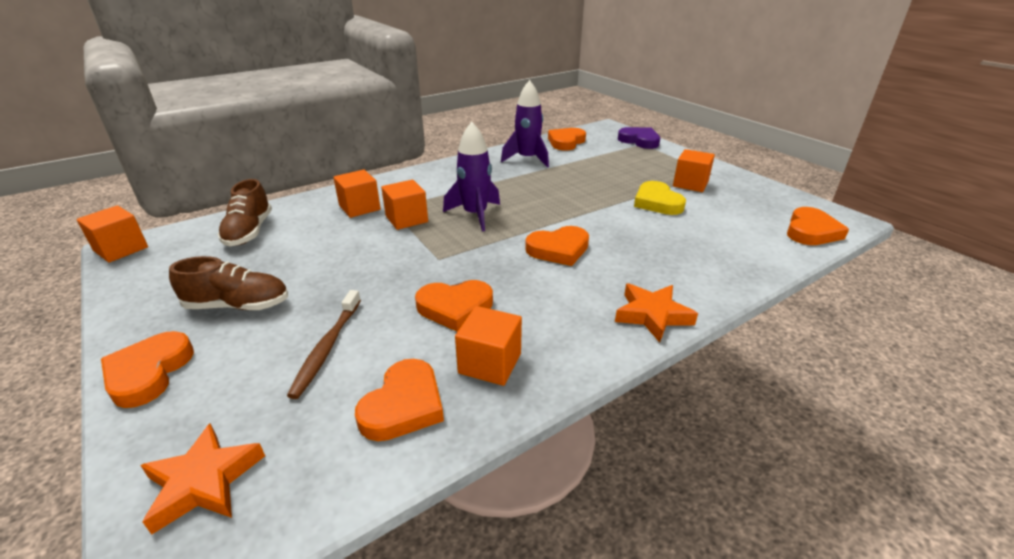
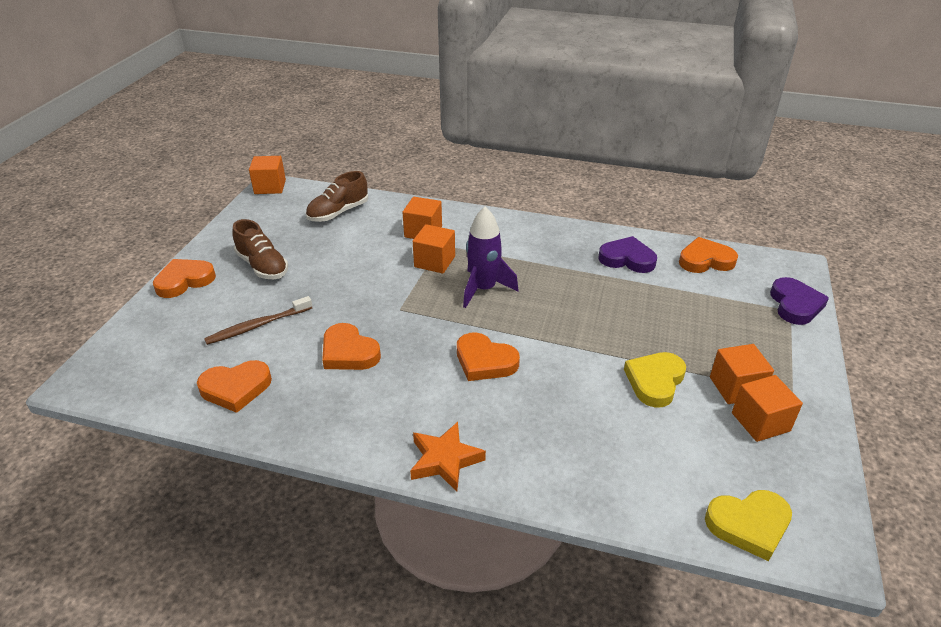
camera: 50 degrees right, 5 degrees up
(204, 482) = (132, 355): orange star -> none
(490, 363) = (305, 402): orange cube -> orange cube (760, 422)
(527, 159) = (627, 259): purple rocket -> purple heart
(811, 231) = (749, 525): orange heart -> yellow heart

